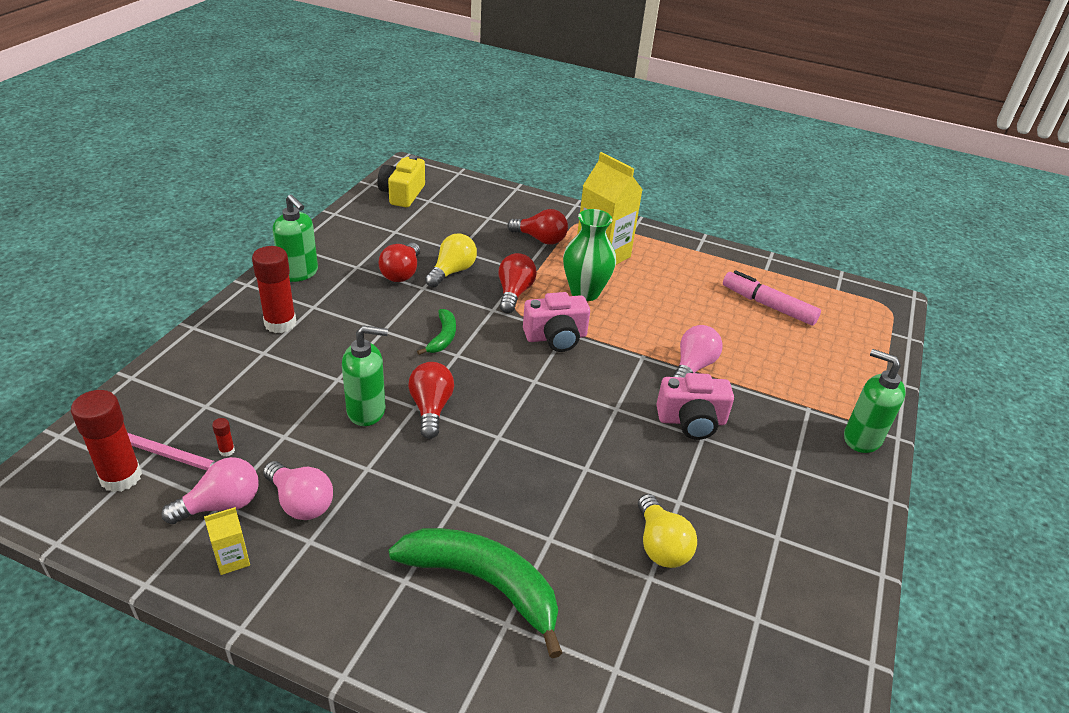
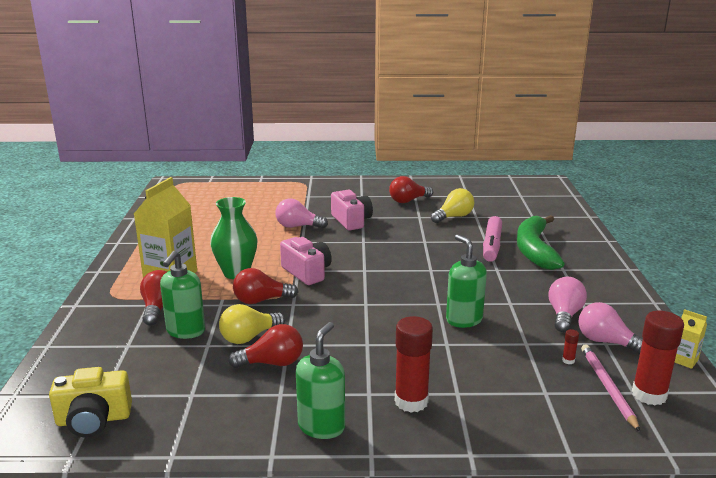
camera: 110 degrees left, 15 degrees down
(232, 559) = (628, 321): yellow carton -> yellow carton (684, 360)
(431, 408) = (433, 297): red light bulb -> red light bulb (408, 201)
(443, 337) = (350, 315): green banana -> none
(452, 271) = (249, 337): yellow light bulb -> yellow light bulb turned 45 degrees counterclockwise
(768, 306) = (204, 213): pink marker -> pink marker (492, 245)
(861, 438) = (320, 184): green soap dispenser -> green soap dispenser (185, 331)

